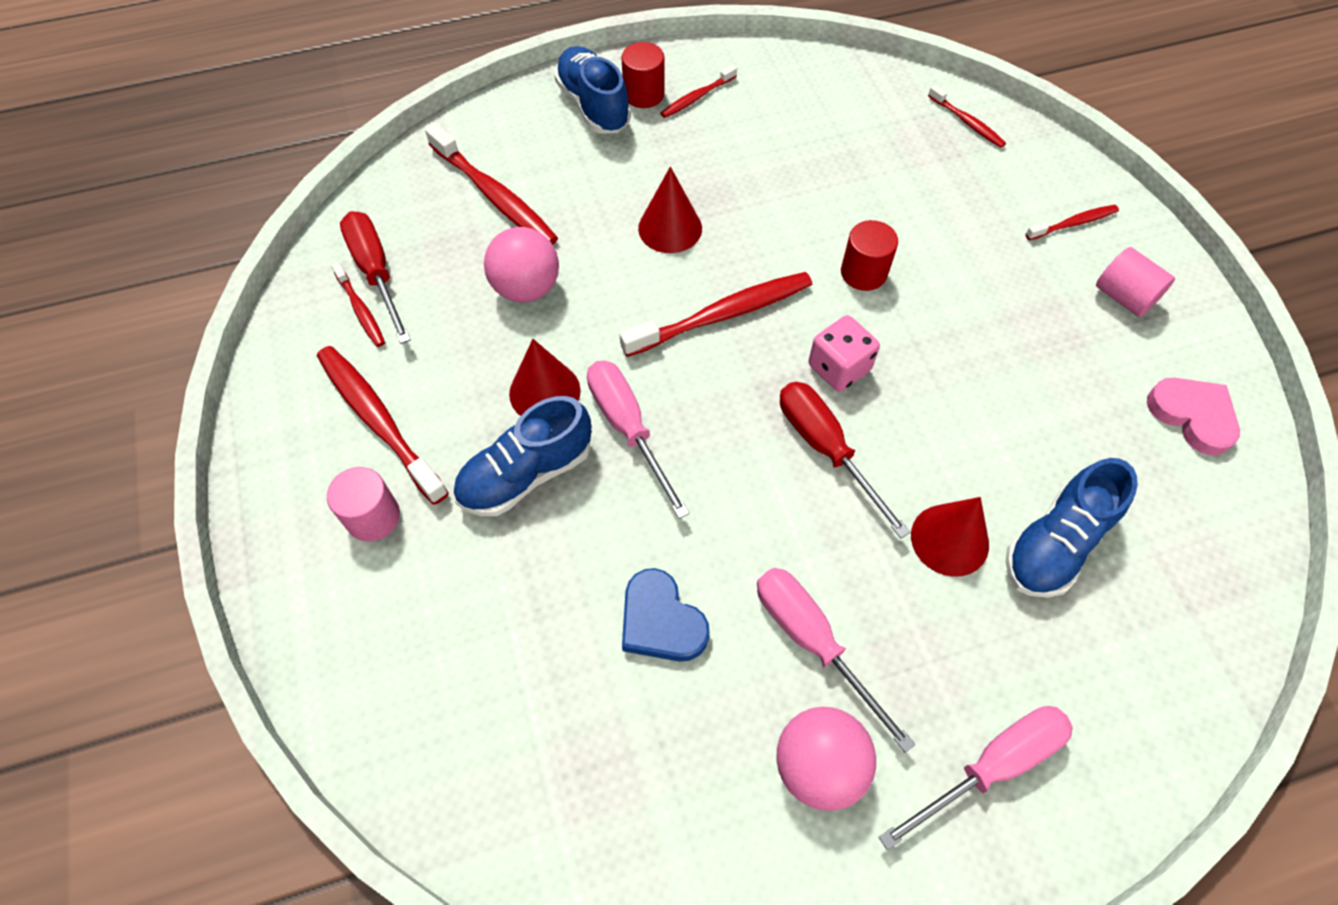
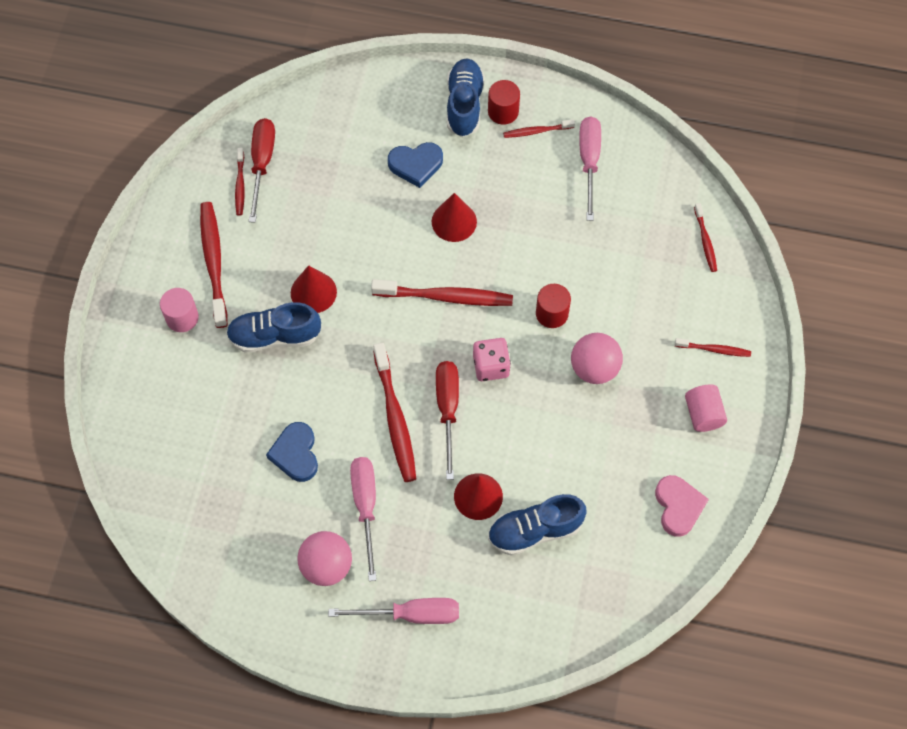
camera: 30 degrees right, 5 degrees up
(494, 196) = (361, 143): red toothbrush -> red toothbrush (395, 418)
(526, 288) = (342, 219): pink ball -> pink ball (594, 368)
(579, 189) = (416, 165): none -> blue heart
(628, 428) = (346, 339): pink screwdriver -> pink screwdriver (589, 162)

